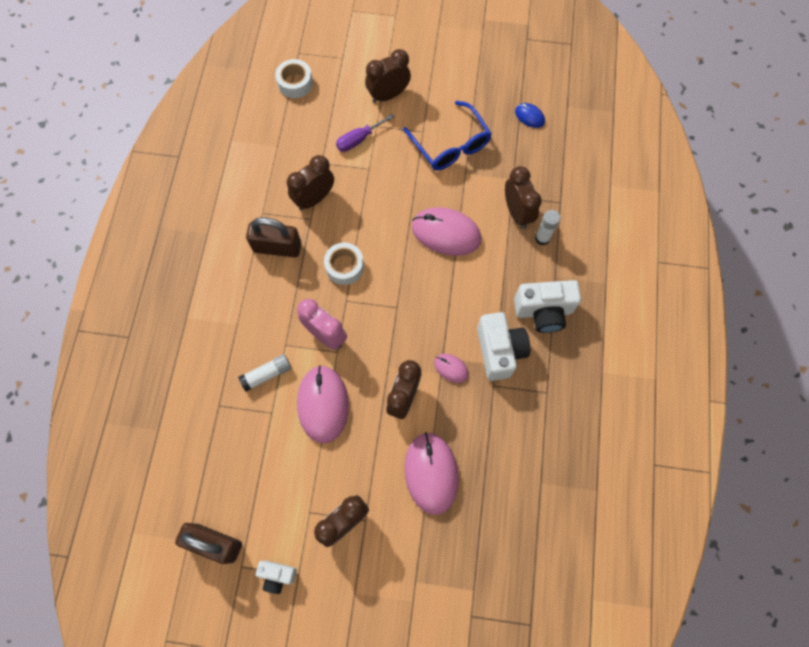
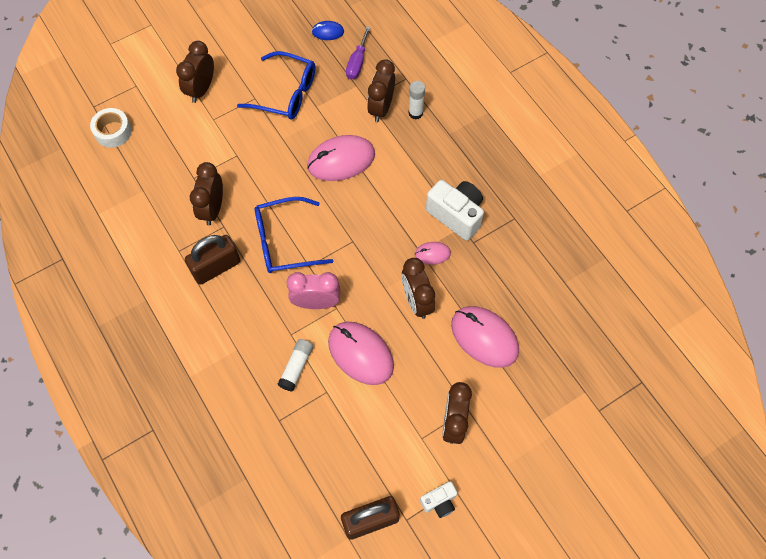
camera: 40 degrees left, 5 degrees down
(344, 266) = (284, 241): white tape -> blue glasses
(359, 139) = (208, 139): purple screwdriver -> purple screwdriver (357, 62)
(517, 213) = (381, 108): brown clock -> brown clock turned 105 degrees counterclockwise
(543, 311) = (462, 164): white camera -> none

